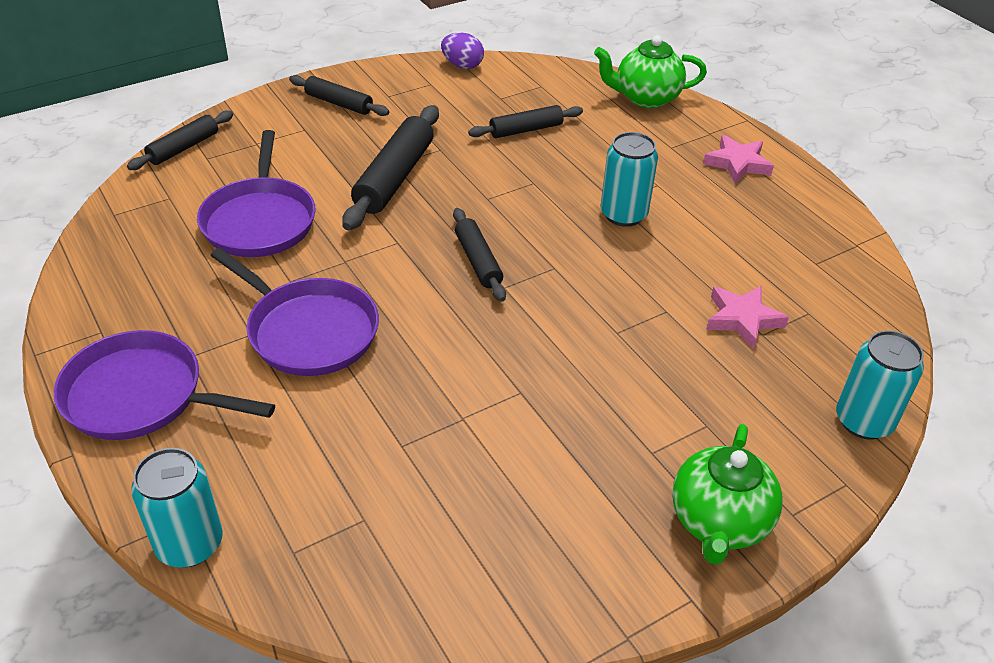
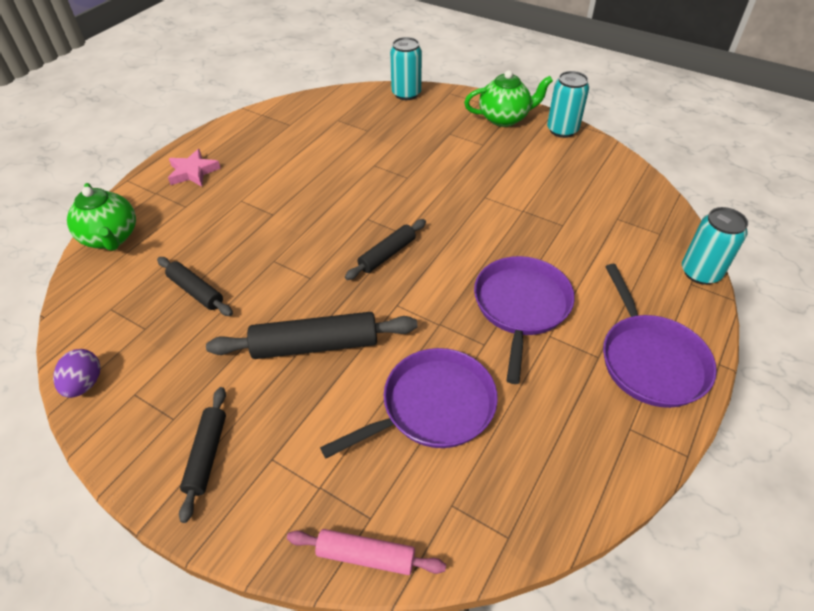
camera: 115 degrees left, 5 degrees up
(183, 148) = (366, 556): black rolling pin -> pink rolling pin
(623, 214) = (287, 205): turquoise can -> turquoise can (562, 130)
(742, 319) = (360, 138): pink star -> none

